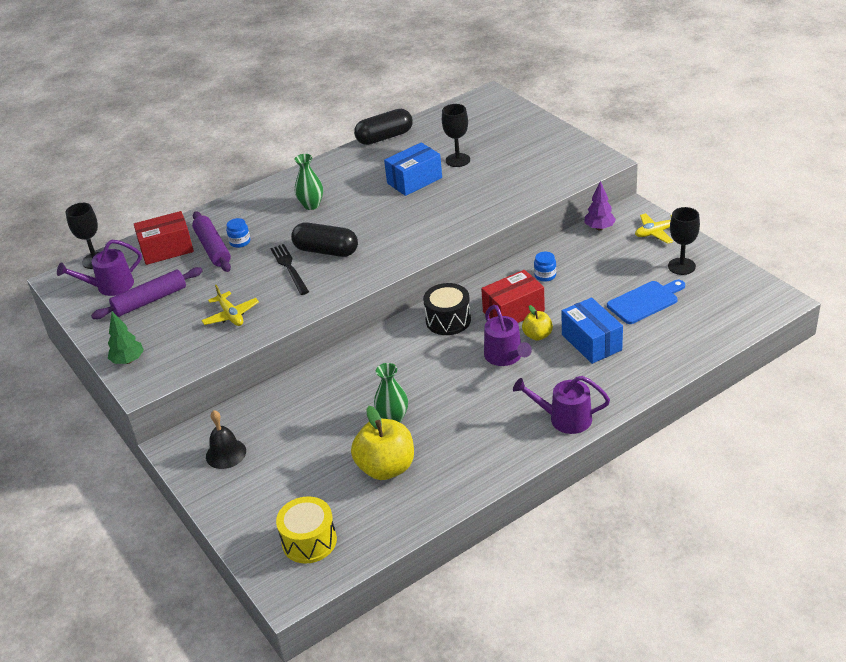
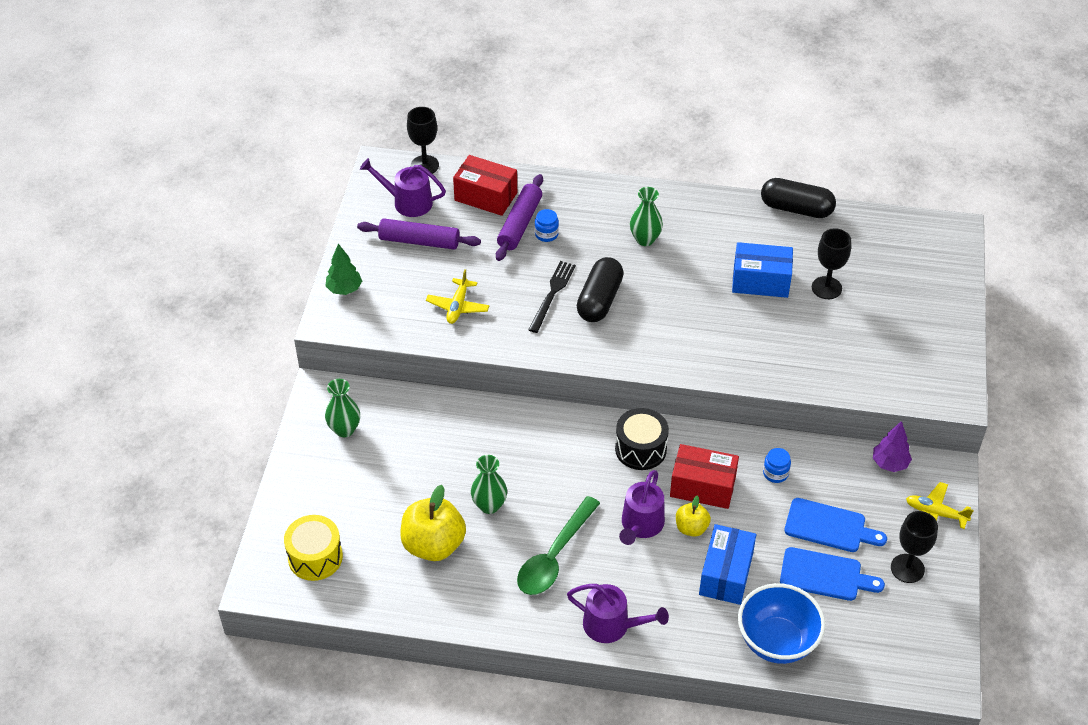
camera: 40 degrees right, 10 degrees up
(226, 453) = (344, 429): black bell -> green vase
(326, 251) = (599, 300): black capsule -> black capsule turned 45 degrees clockwise
(476, 412) = (554, 556): none -> green spoon
(565, 419) = (612, 625): purple watering can -> purple watering can turned 150 degrees clockwise
(612, 278) = (829, 526): none -> blue cutting board
(668, 351) = (777, 642): none -> blue bowl

